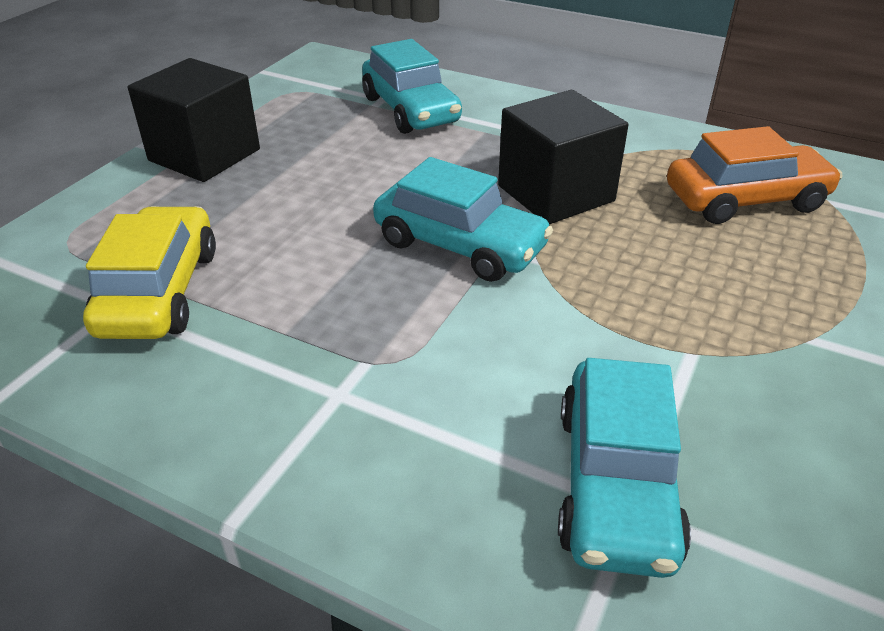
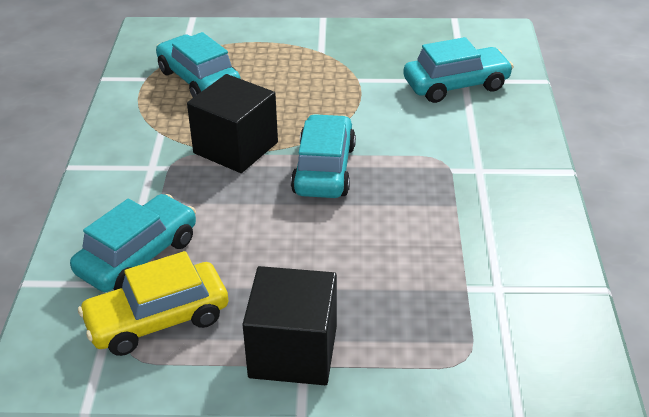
camera: 115 degrees left, 0 degrees up
(159, 291) = (470, 275): yellow car -> yellow car (157, 320)
(745, 200) = (198, 80): orange car -> turquoise car

